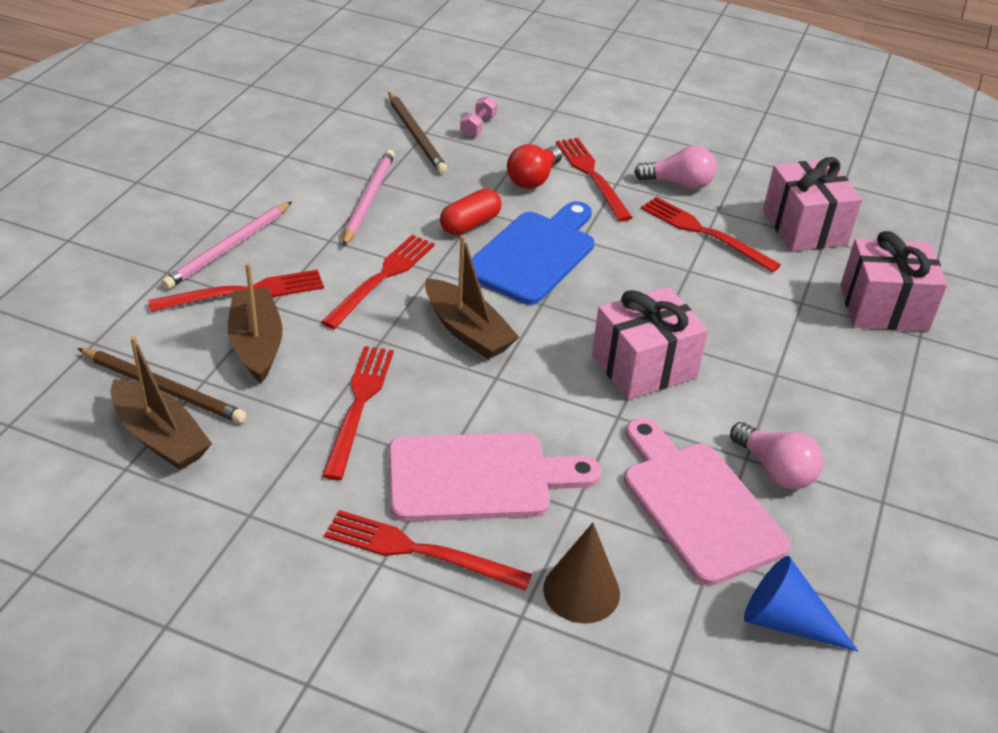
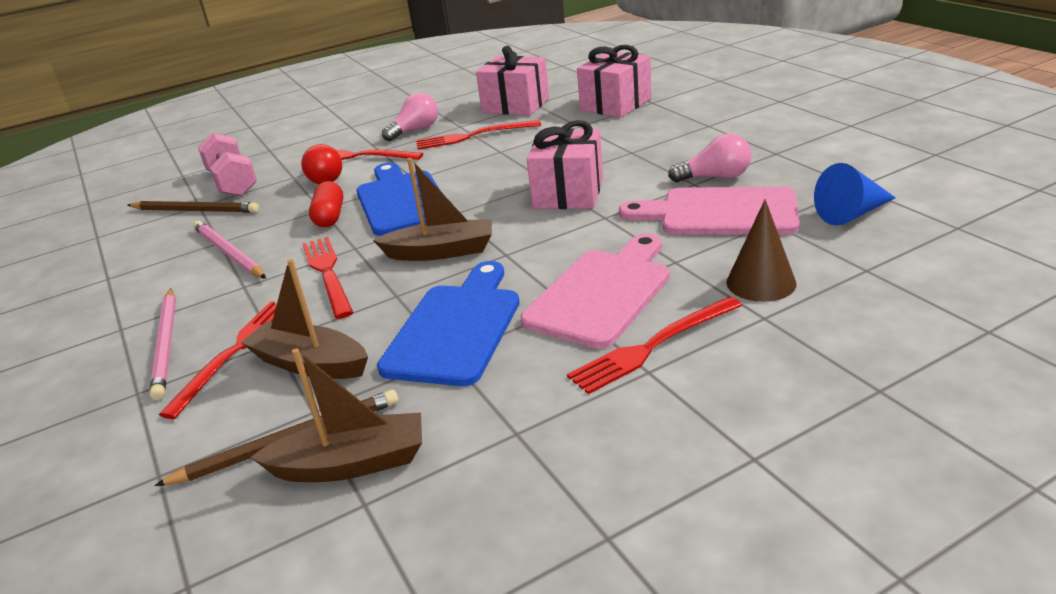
camera: 45 degrees left, 10 degrees down
(359, 405) = (456, 328): red fork -> blue cutting board
(478, 126) = (233, 183): pink dumbbell -> pink dumbbell, size x1.92

